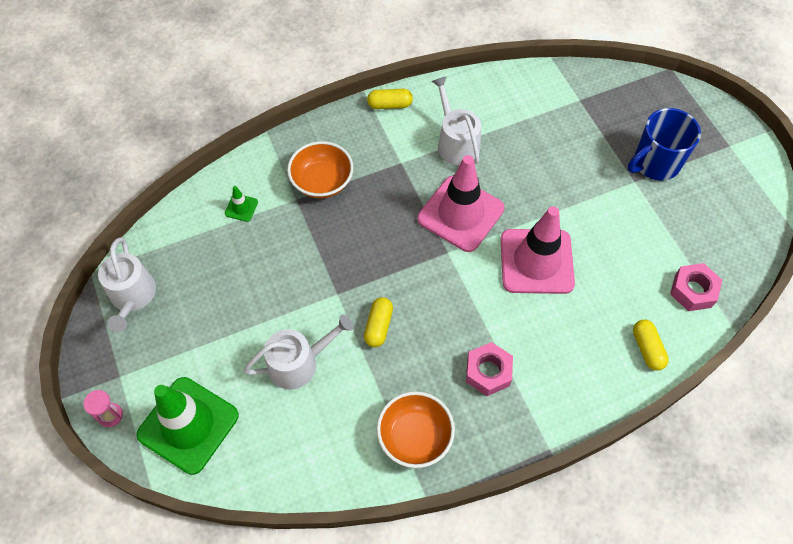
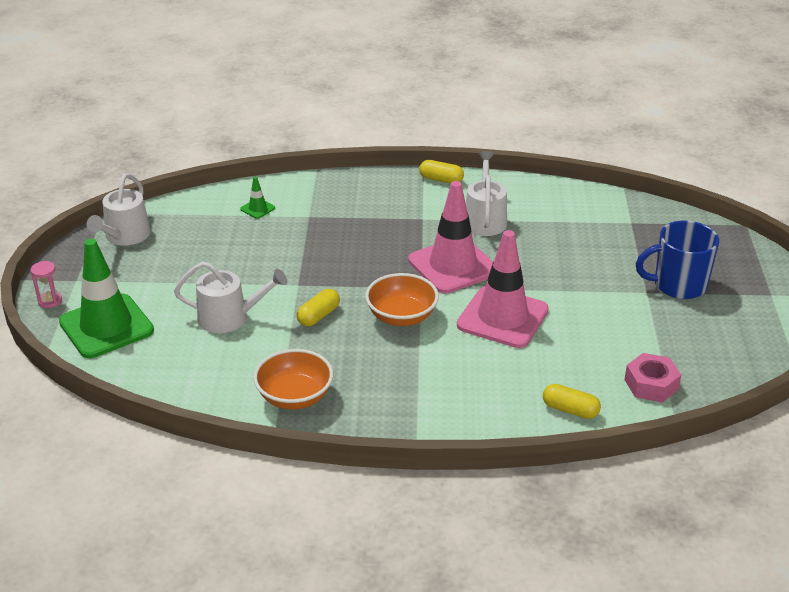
camera: 25 degrees right, 25 degrees down
(322, 182) = (341, 211): orange bowl -> orange bowl (401, 316)
(488, 372) = (397, 376): pink nut -> none
(647, 348) = (570, 410): yellow capsule -> yellow capsule turned 75 degrees counterclockwise

